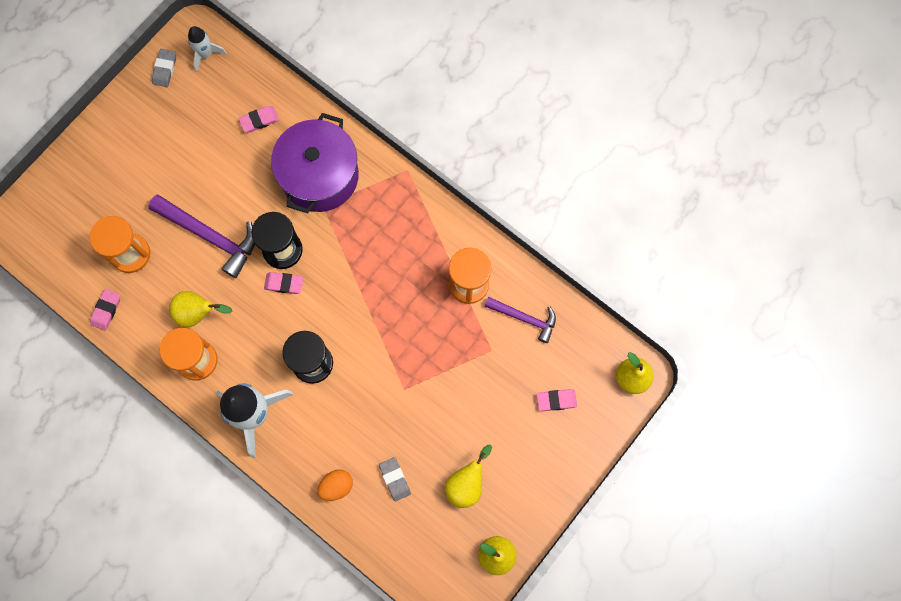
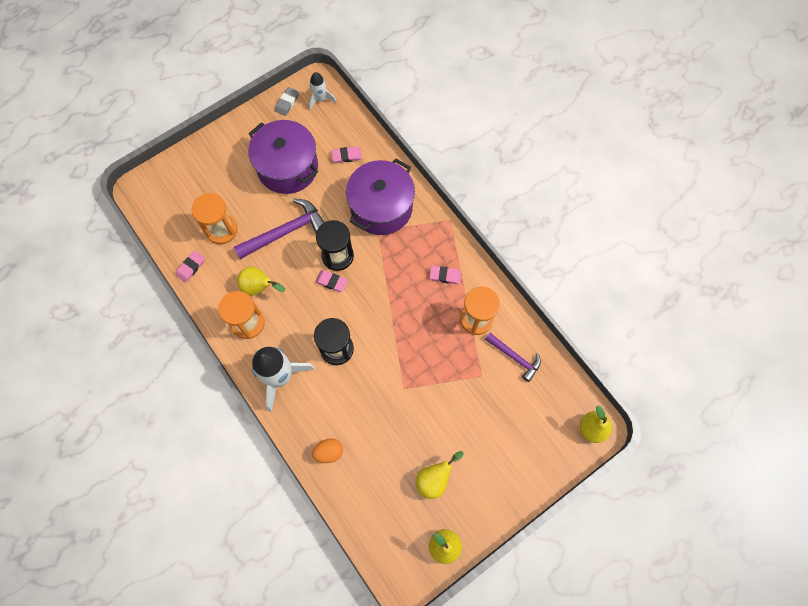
camera: 15 degrees right, 5 degrees down
(190, 153) = (288, 167): none -> purple pot
(210, 236) = (285, 232): purple hammer -> purple hammer turned 75 degrees counterclockwise
(395, 479) = (377, 459): grey eraser -> none
(556, 400) = (525, 430): pink eraser -> pink eraser (445, 276)

